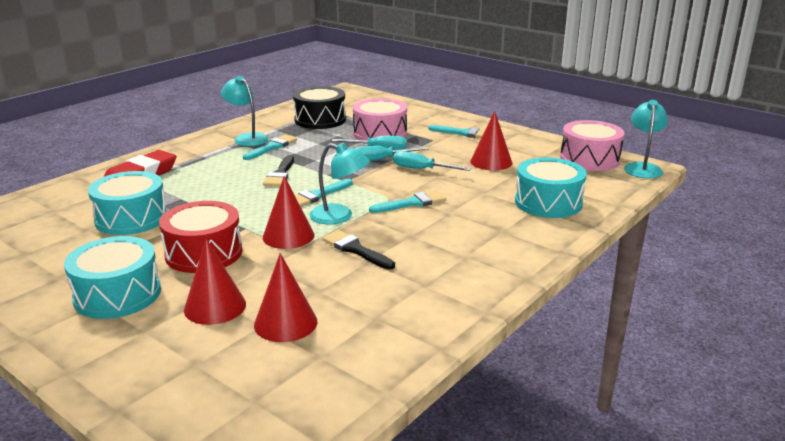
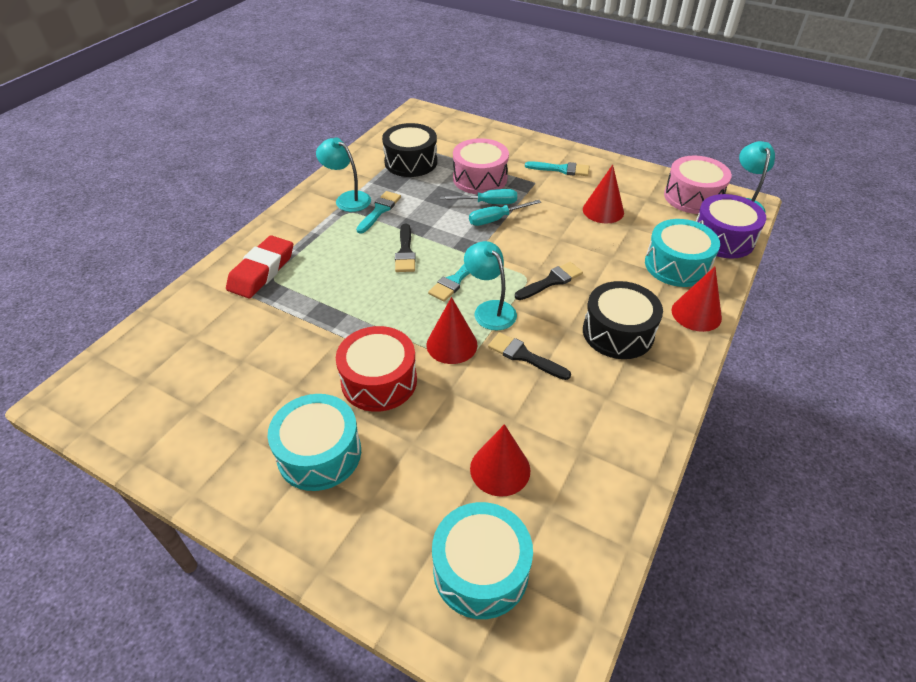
camera: 10 degrees left, 20 degrees up
(131, 218) = (282, 338): turquoise drum -> turquoise drum (481, 570)
(215, 307) = (423, 457): red cone -> red cone (696, 314)
(339, 216) = (490, 309): turquoise lamp -> turquoise lamp turned 135 degrees counterclockwise
(412, 203) = (551, 281): turquoise brush -> black brush
(421, 169) = (541, 229): turquoise screwdriver -> none
(461, 242) = (618, 332): none -> black drum
(607, 188) = (722, 238): none -> purple drum

